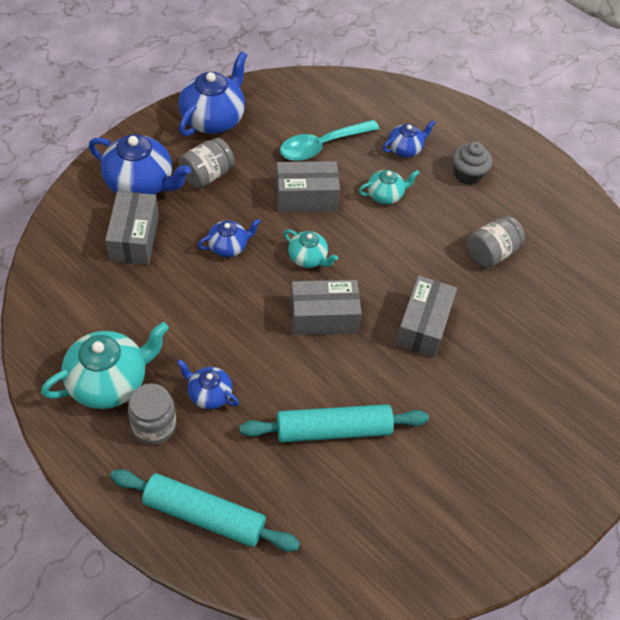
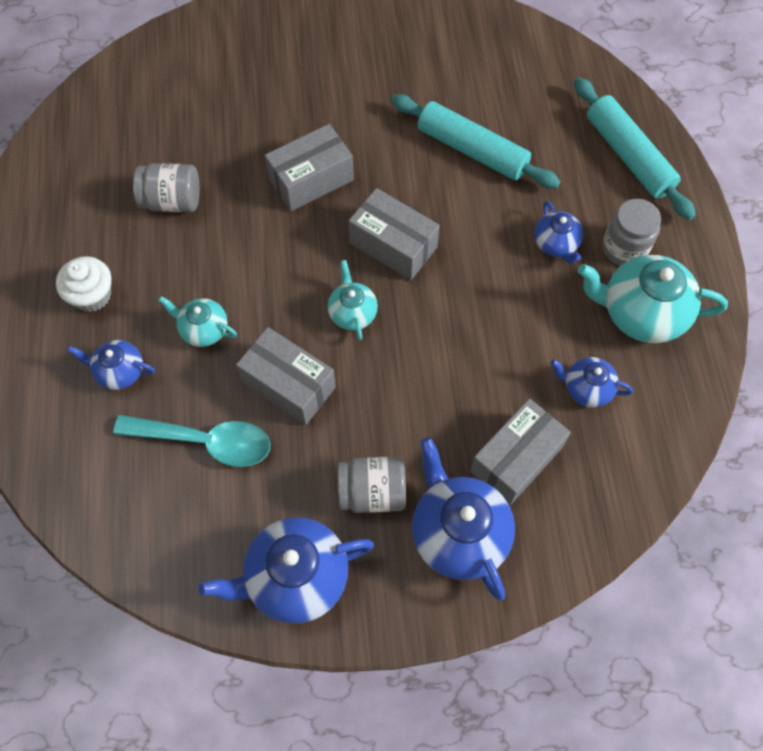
camera: 135 degrees left, 10 degrees up
(228, 246) = (422, 380): blue teapot -> blue teapot (586, 388)
(467, 174) = (92, 295): grey cupcake -> white cupcake

